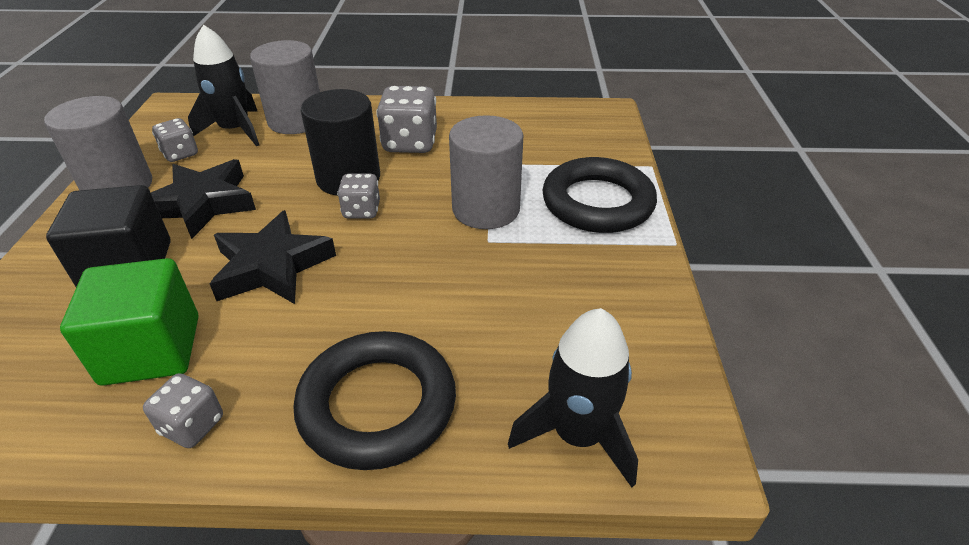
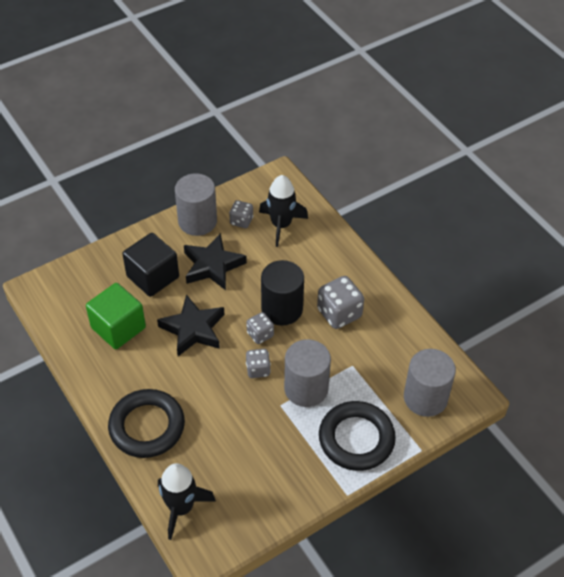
camera: 55 degrees right, 10 degrees up
(192, 425) = (96, 372): grey dice -> grey dice (258, 369)
(296, 121) = (314, 244): grey cylinder -> grey cylinder (425, 398)

